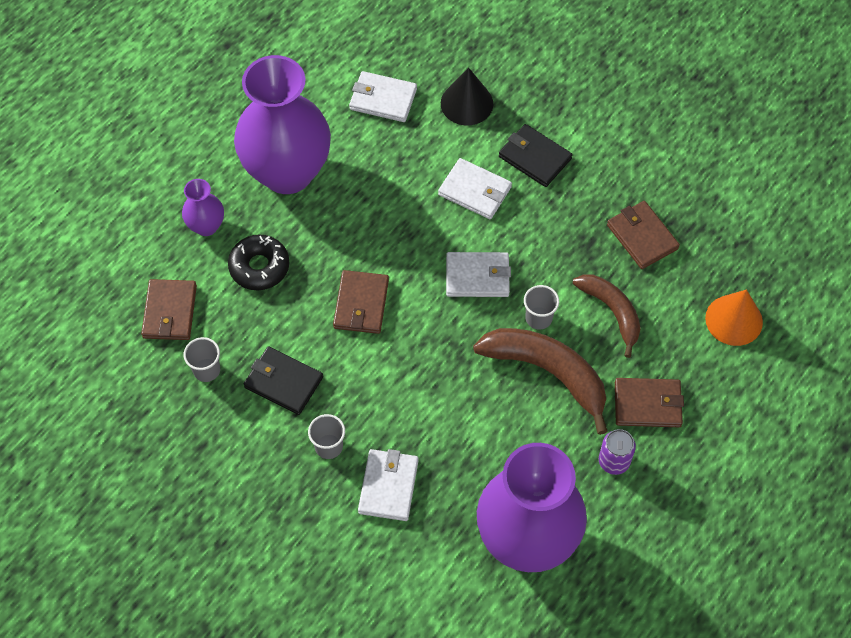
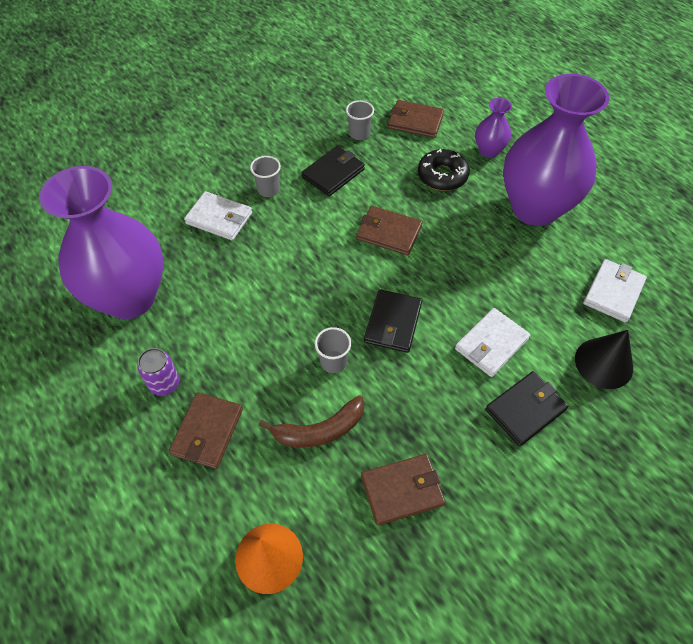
camera: 105 degrees right, 5 degrees down
(477, 276) = (393, 323): white wallet -> black wallet
(547, 373) = (274, 354): brown banana -> none

